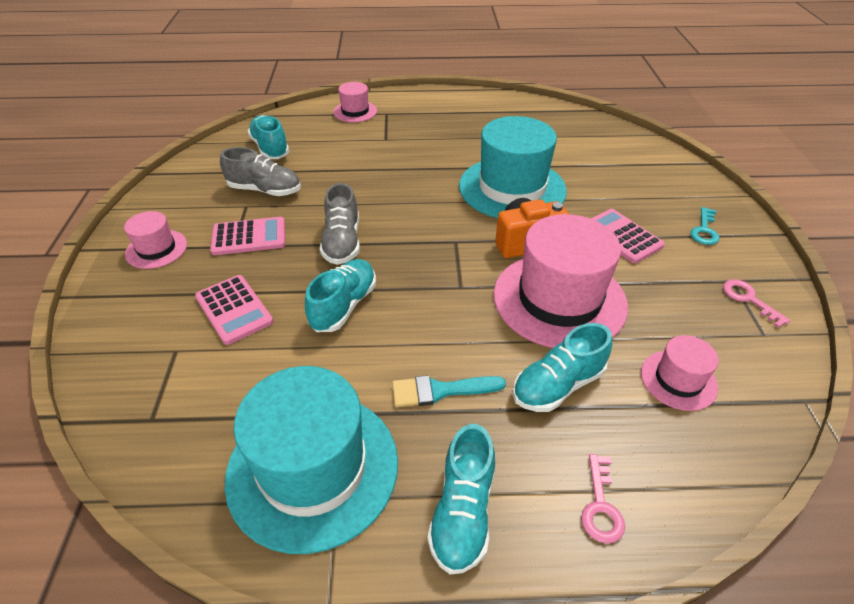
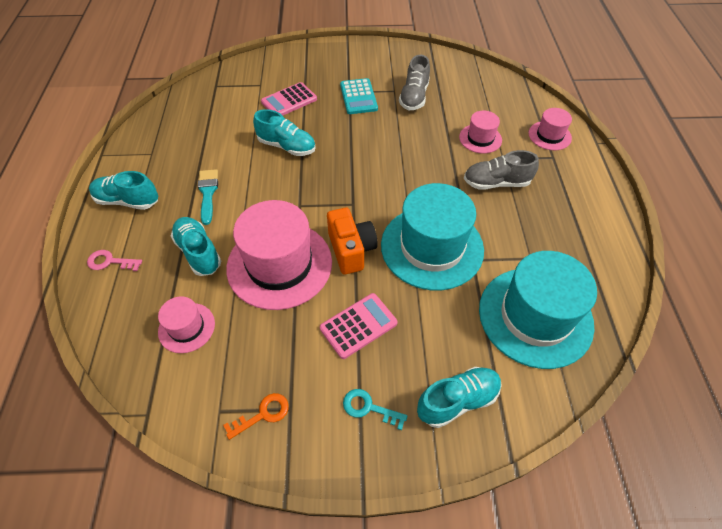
camera: 90 degrees right, 10 degrees up
(156, 249) = (346, 61): pink hat -> pink hat (480, 138)
(249, 237) = (358, 97): pink calculator -> turquoise calculator
(270, 148) = (473, 92): turquoise shoe -> turquoise shoe (457, 401)
(313, 468) = (171, 143): turquoise hat -> turquoise hat (535, 316)
(342, 242) = (352, 141): grey shoe -> grey shoe (496, 183)
(749, 299) = (263, 414): pink key -> orange key

